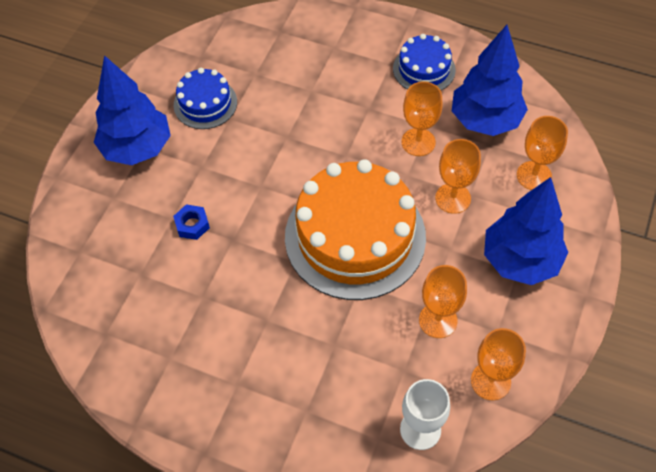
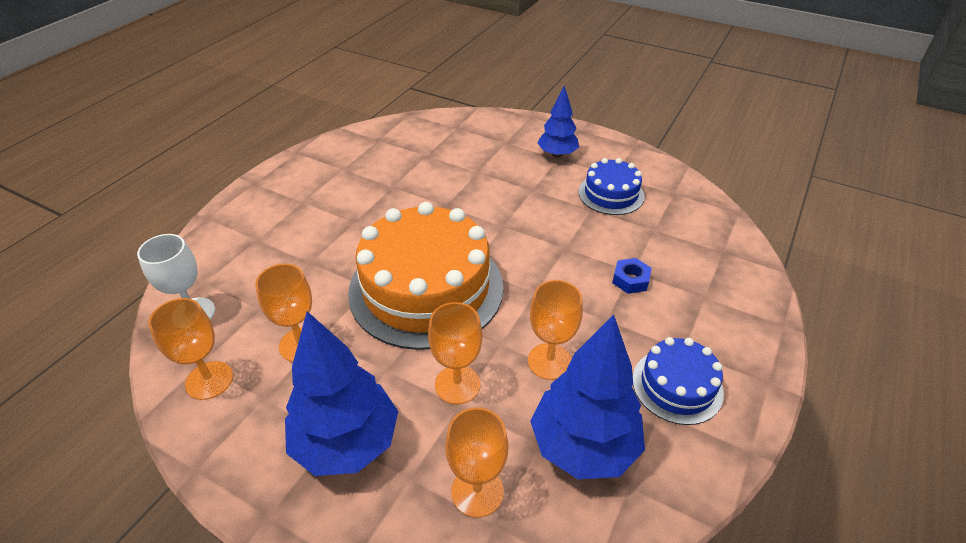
camera: 95 degrees right, 15 degrees down
(137, 148) = (557, 154): blue tree -> blue tree, size x0.60
(192, 225) = (467, 182): blue nut -> blue nut (630, 280)

